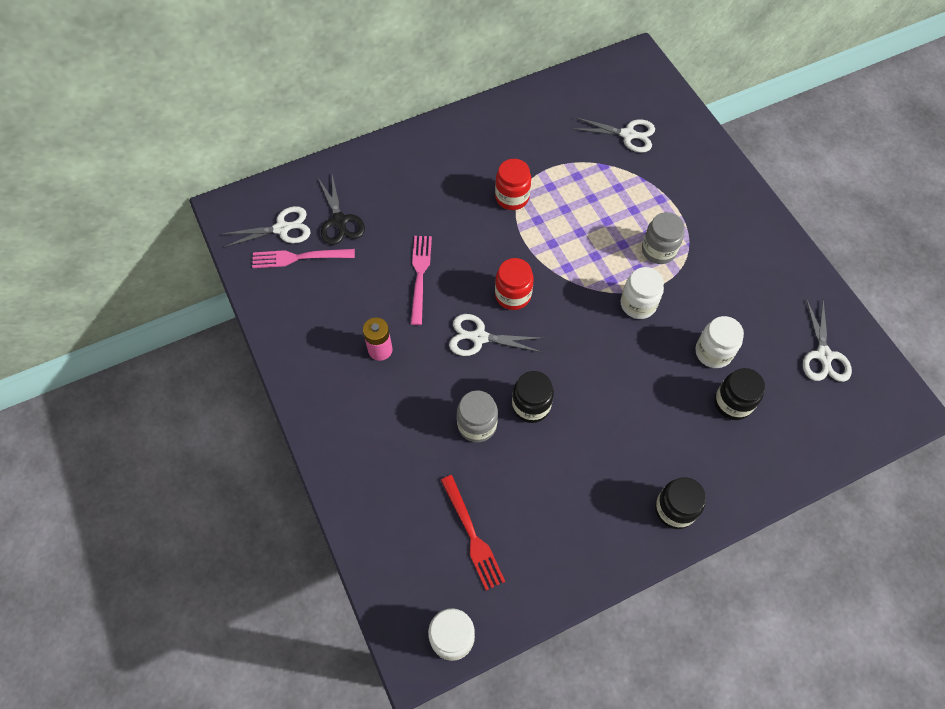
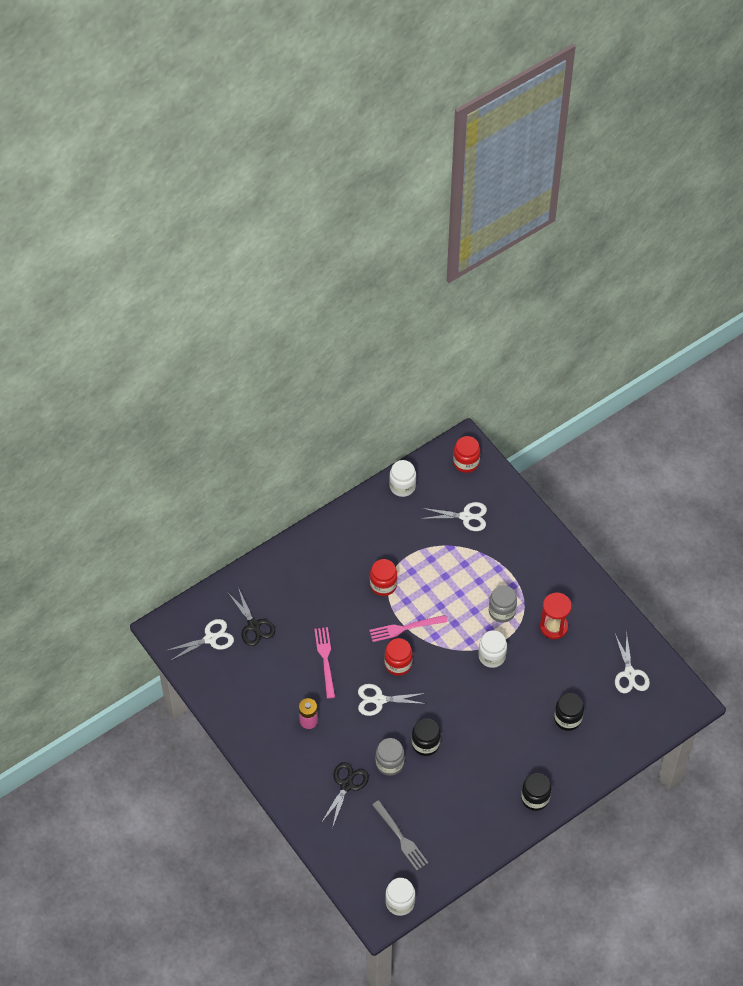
camera: 10 degrees left, 5 degrees down
(298, 258) = (229, 660): pink fork -> pink fork (404, 628)
(411, 445) = (346, 785): none -> black scissors
(473, 536) = (401, 838): red fork -> grey fork
(636, 77) = (466, 462): none -> red jar
(713, 352) = (550, 684): white jar -> white jar (402, 486)
(724, 279) = (553, 627): none -> red hourglass

